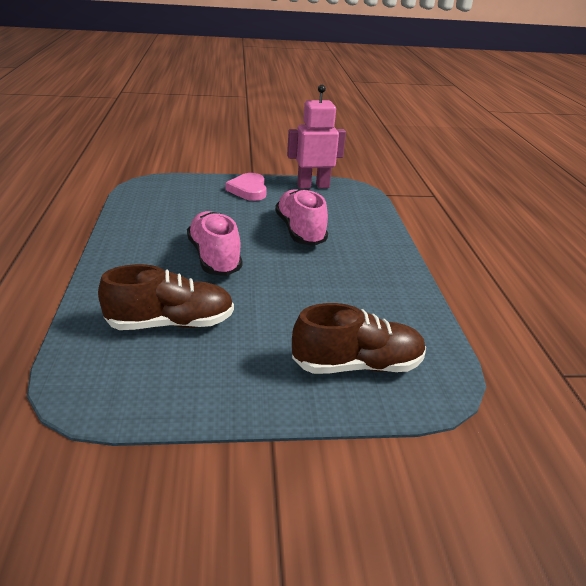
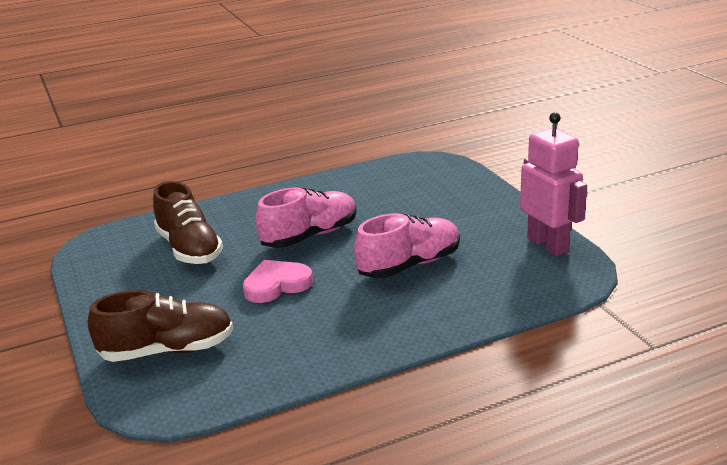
camera: 75 degrees right, 5 degrees down
(248, 190) = (483, 211): pink heart -> pink heart (276, 285)
(357, 365) = (167, 350): brown shoe -> brown shoe turned 75 degrees counterclockwise

